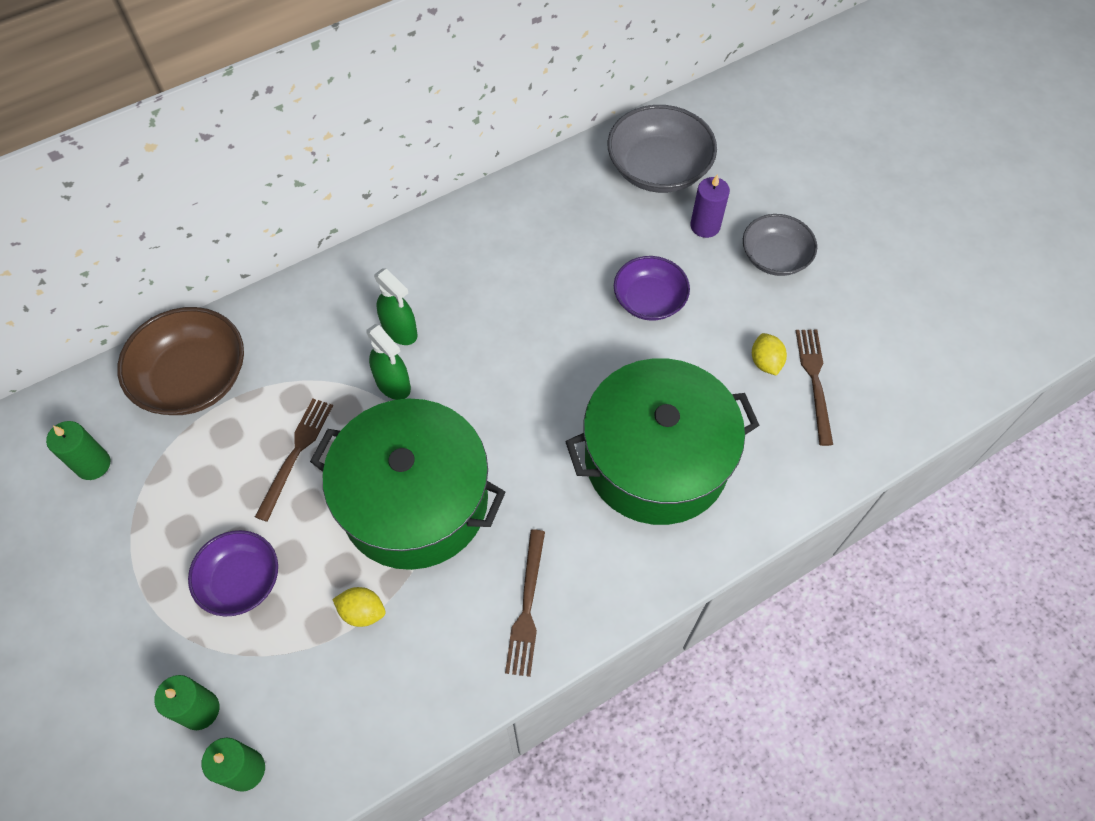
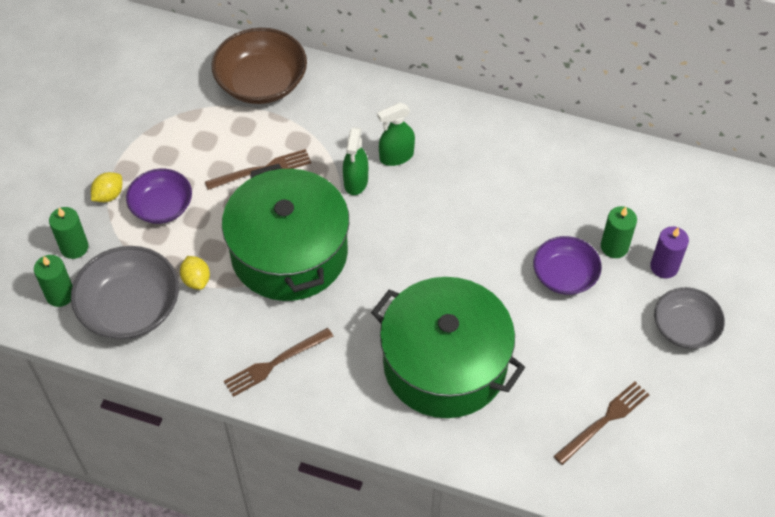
camera: 50 degrees right, 5 degrees down
(93, 464) = (165, 82): green candle -> green candle (614, 247)
(400, 331) = (396, 156): green spray bottle -> green spray bottle turned 60 degrees clockwise
(658, 169) = (682, 205): grey bowl -> grey bowl (130, 308)
(765, 362) = (587, 380): yellow lemon -> yellow lemon (109, 195)

